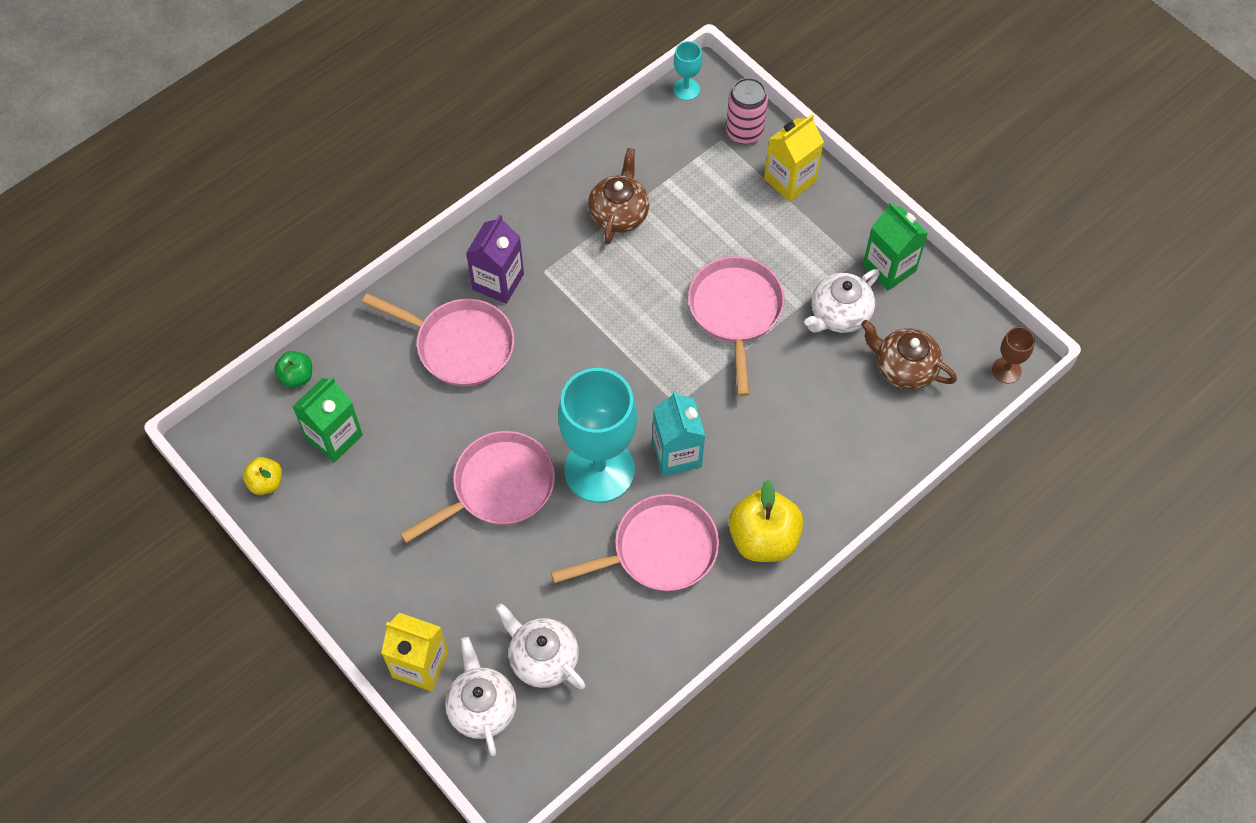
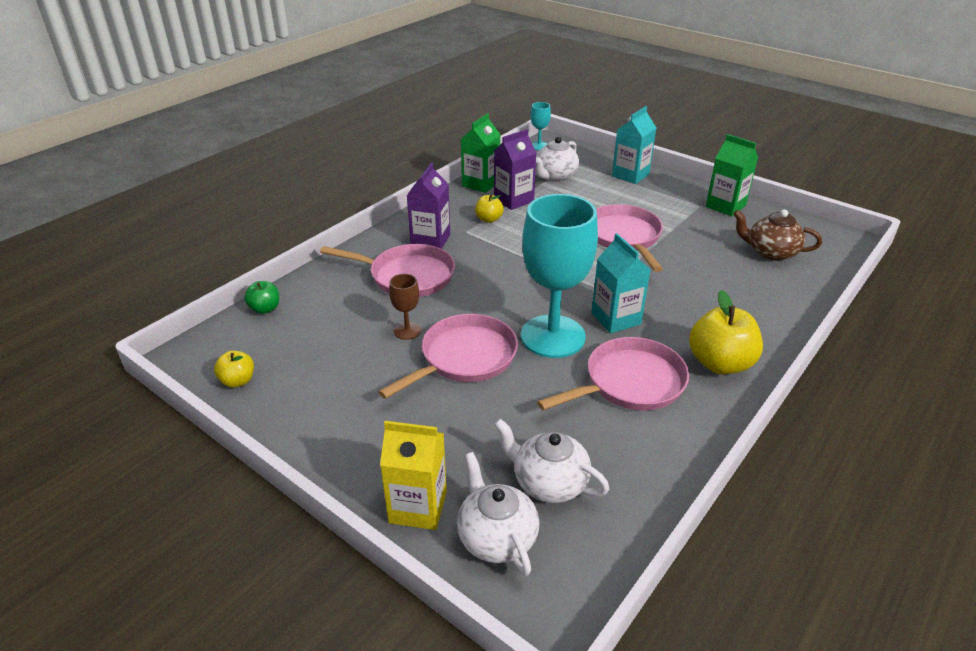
camera: 10 degrees left, 25 degrees down
(334, 437) = (303, 342): green carton -> green carton (481, 184)
(578, 250) = (489, 219): none -> yellow apple
(619, 214) = (513, 200): brown teapot -> purple carton
(744, 132) = (587, 159): pink can -> none
(790, 180) = (630, 175): yellow carton -> turquoise carton
(839, 314) = (703, 231): white teapot -> white teapot (555, 176)
(1006, 370) = (848, 245): brown goblet -> brown goblet (407, 331)

